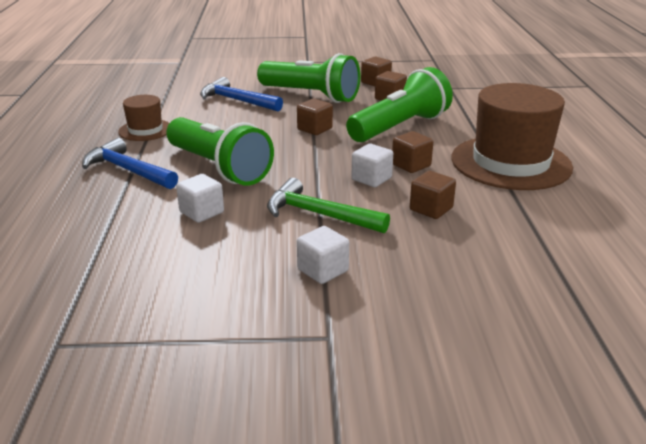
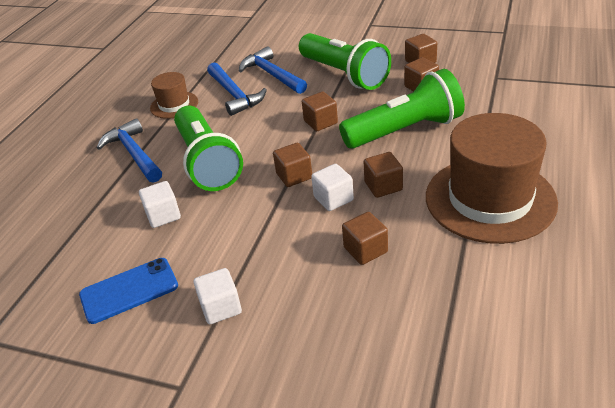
camera: 25 degrees right, 10 degrees up
(208, 117) = (234, 95): none -> blue hammer
(209, 274) = (129, 290): none -> blue phone
(319, 168) = (294, 176): none -> brown cube
(319, 214) = (258, 237): green hammer -> none

